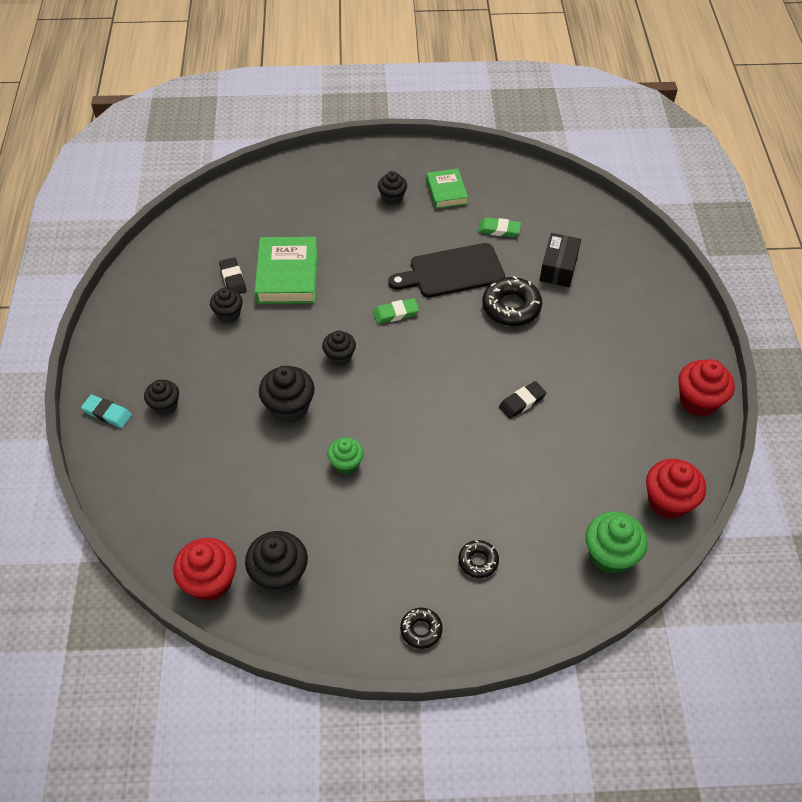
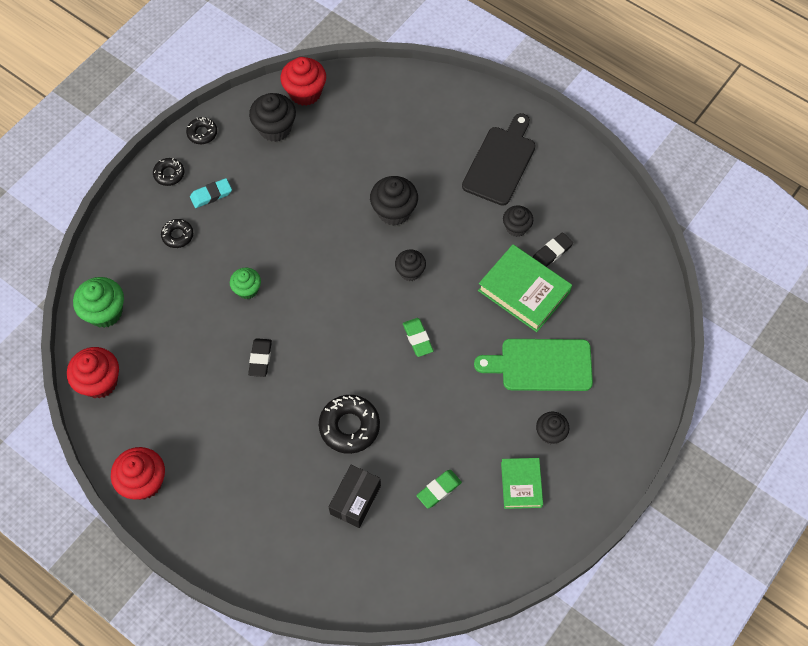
camera: 130 degrees right, 10 degrees up
(107, 413) = (485, 108): turquoise eraser -> turquoise eraser (211, 195)
(165, 406) = (462, 142): black cupcake -> none
(233, 279) = (552, 252): black eraser -> black eraser turned 60 degrees counterclockwise
(343, 231) = (541, 365): none -> green cutting board
(344, 641) = (202, 133): none -> black donut
(346, 464) = (317, 214): green cupcake -> green cupcake (247, 289)
(396, 313) = (417, 338): green eraser -> green eraser turned 45 degrees counterclockwise
(446, 192) = (521, 484): green book -> green book turned 60 degrees clockwise
(452, 271) = (424, 413): black cutting board -> black cutting board (500, 162)
(558, 268) = (355, 500): black box -> black box turned 60 degrees clockwise

